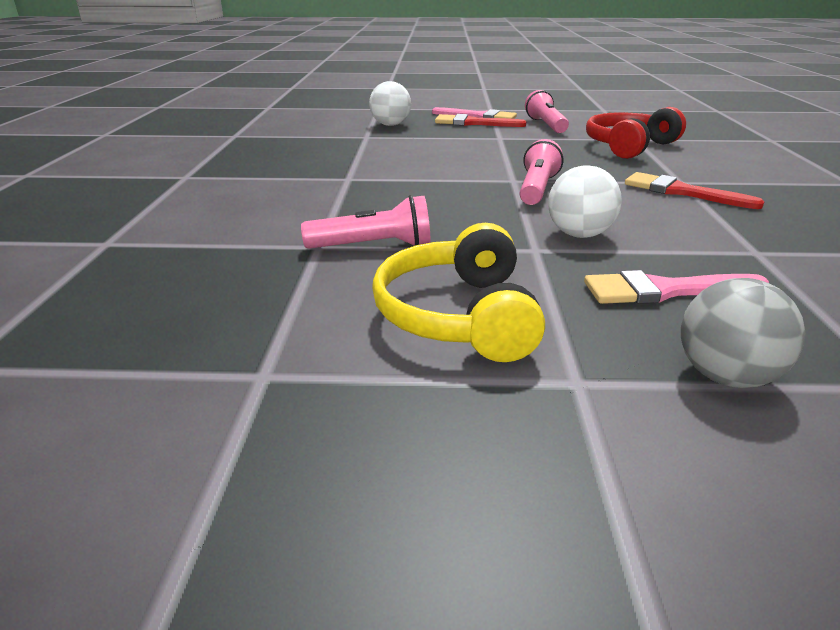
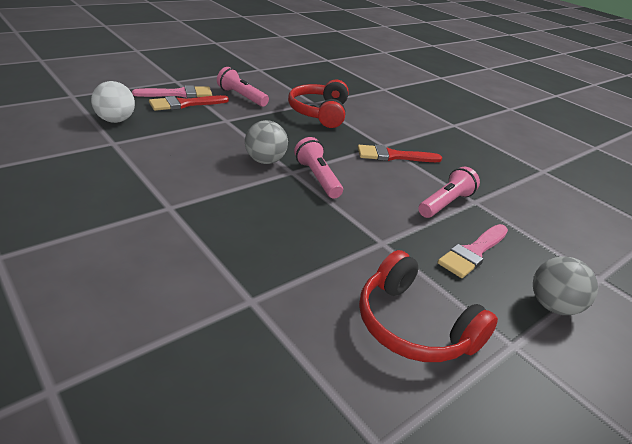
camera: 45 degrees left, 5 degrees up
(373, 246) = (289, 283): pink flashlight -> pink flashlight (445, 203)
(459, 315) = (414, 325): yellow headphones -> red headphones
(494, 168) = (265, 161): none -> grey ball
(579, 234) = (388, 218): white ball -> none

